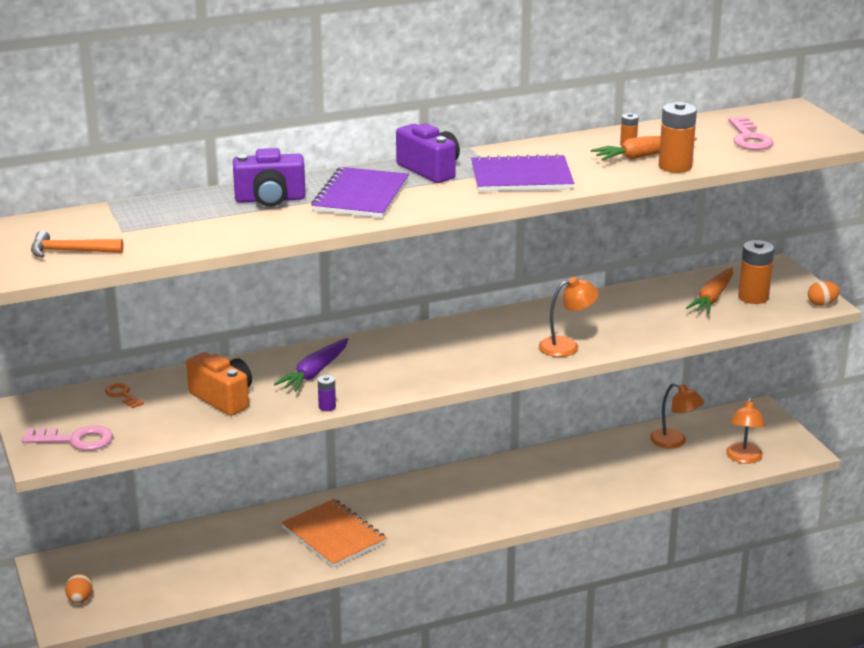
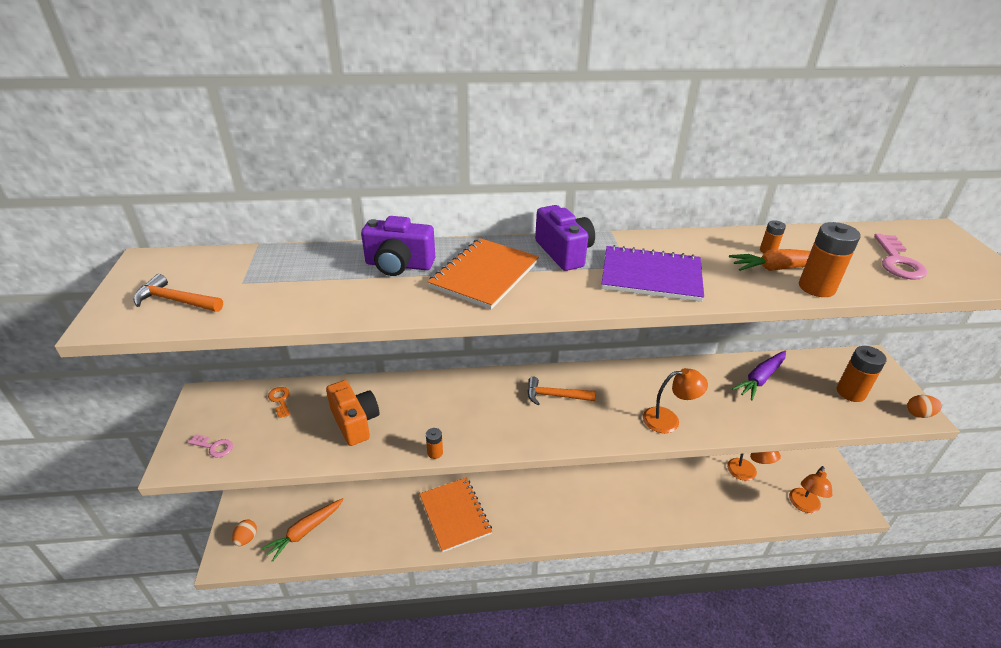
camera: 15 degrees right, 10 degrees up
(75, 440) = (214, 447): pink key -> pink key, size x0.61
(314, 372) = (442, 407): purple carrot -> purple carrot (760, 379)
(327, 407) = (435, 453): purple battery -> orange battery
(361, 196) = (485, 275): purple notebook -> orange notebook
(437, 345) = (555, 396): none -> orange hammer
(712, 298) = (811, 386): orange carrot -> orange carrot (305, 531)

